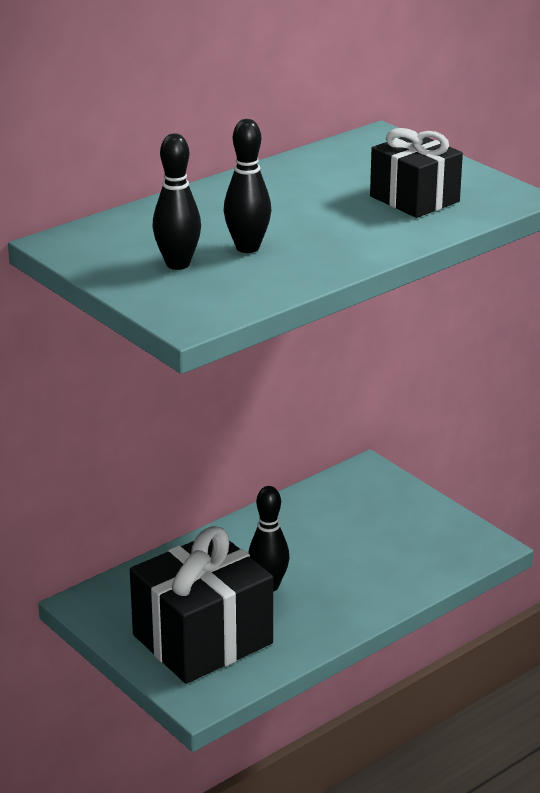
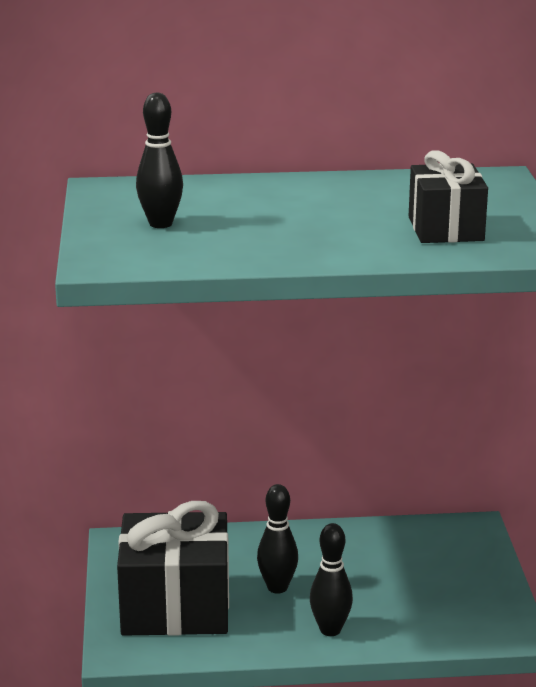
camera: 35 degrees right, 5 degrees down
(247, 248) = (236, 227): black bowling pin -> black bowling pin (330, 630)

